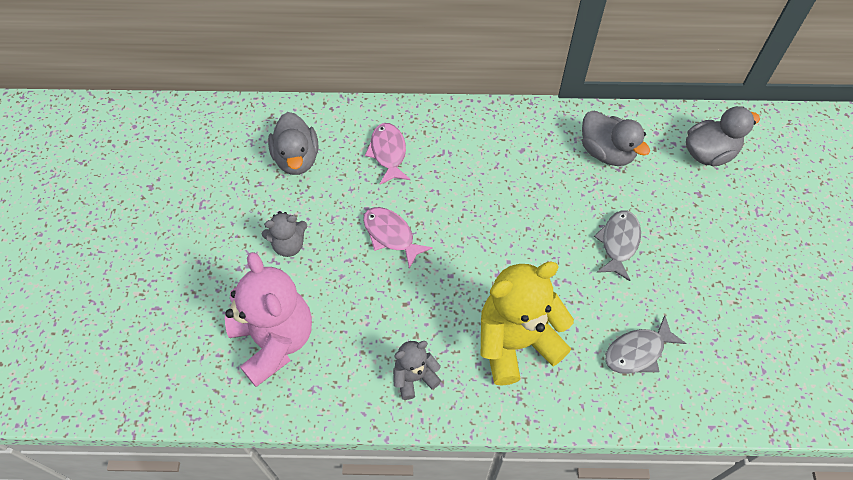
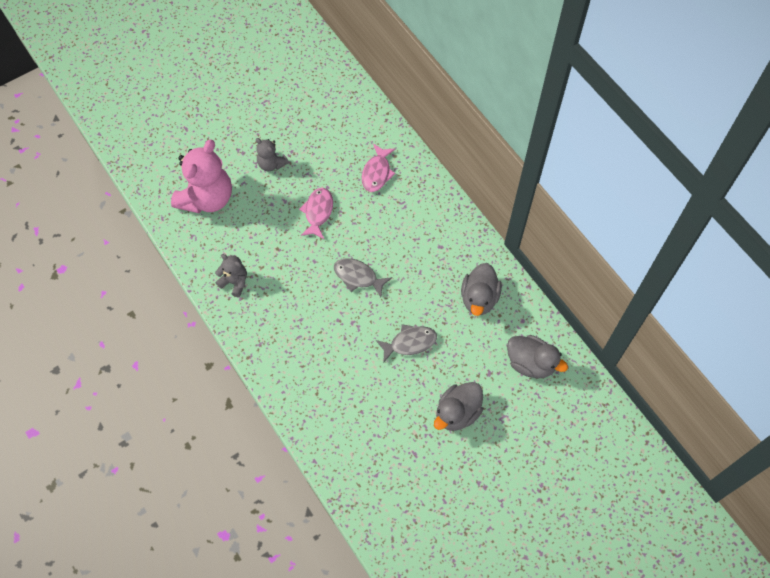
camera: 55 degrees right, 5 degrees up
(297, 159) = (333, 127): grey duck -> grey duck (457, 413)
(388, 153) = (377, 173): pink fish -> pink fish turned 150 degrees clockwise
(516, 342) = (295, 322): yellow teddy bear -> none
(638, 351) = (337, 394): grey fish -> grey fish (358, 277)

